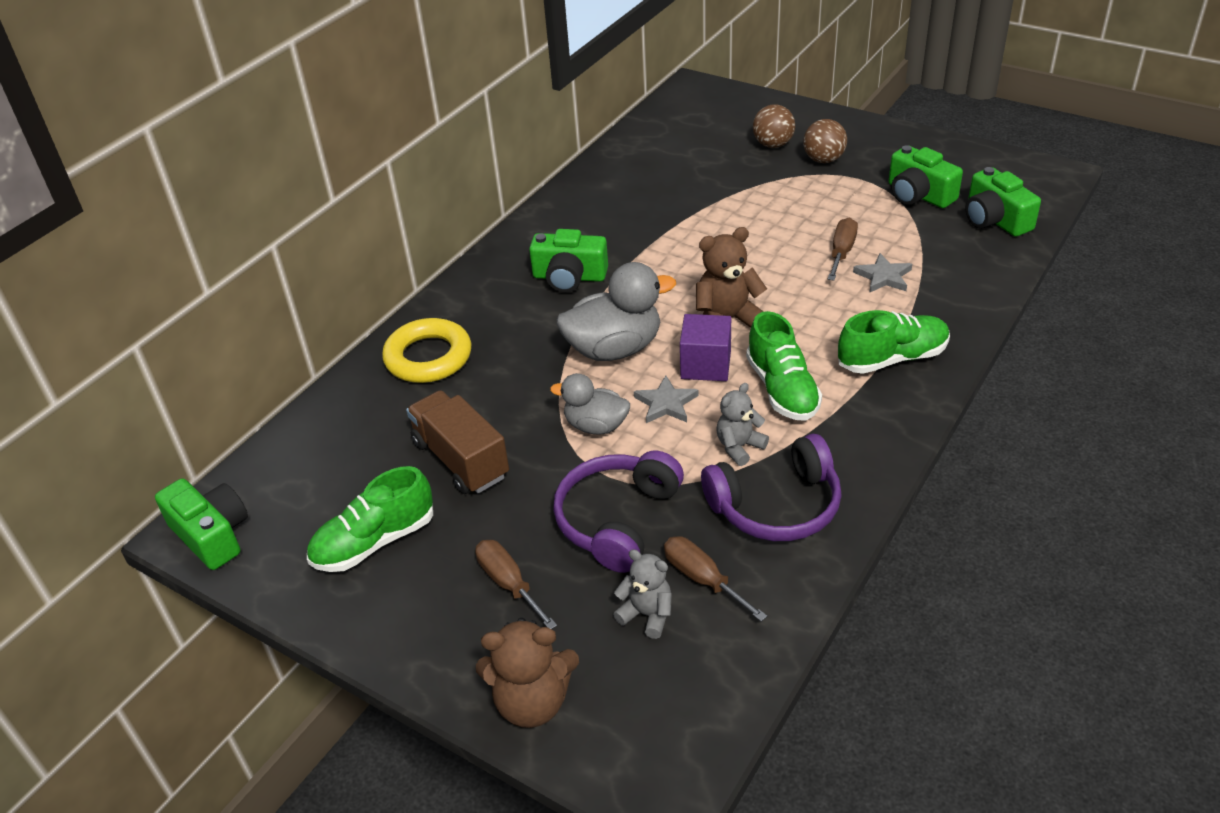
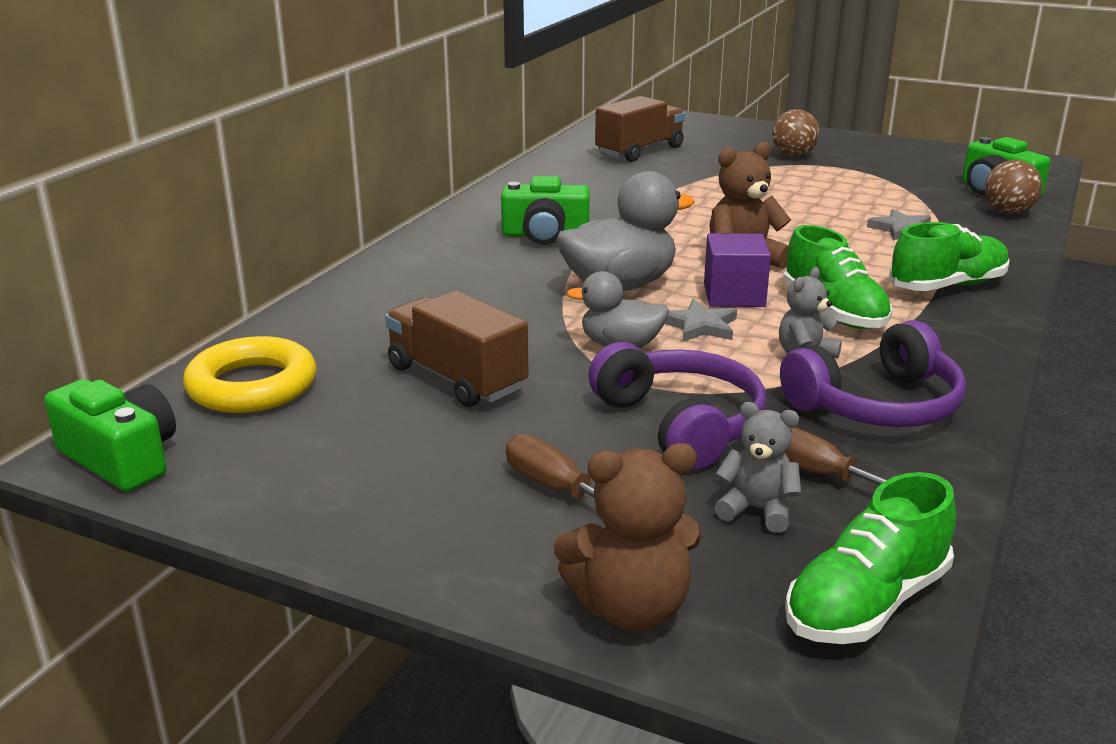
camera: 10 degrees left, 15 degrees down
(374, 542) = (357, 456): green shoe -> green shoe (866, 603)
(428, 357) = (391, 297): yellow ring -> yellow ring (252, 386)
(617, 520) = (680, 424): purple headphones -> purple headphones turned 135 degrees clockwise
(683, 151) = (639, 151): none -> brown truck
(773, 144) = (734, 146): brown ball -> brown ball (1008, 212)
(841, 252) = (846, 214): brown screwdriver -> none
(918, 195) = (906, 176): green camera -> none

